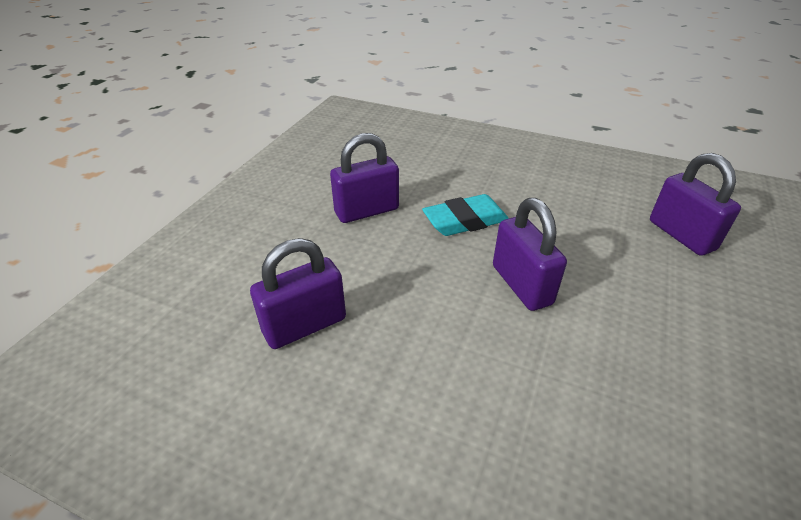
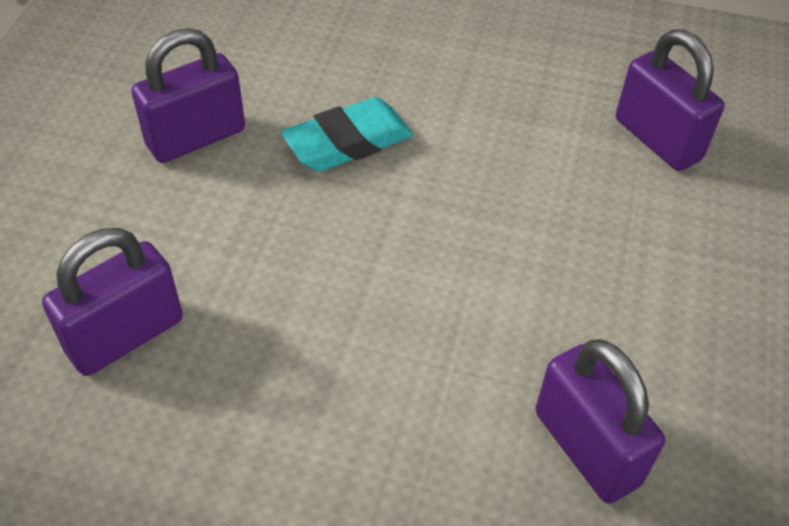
camera: 10 degrees left, 10 degrees up
(521, 285) = (430, 241): purple padlock -> purple padlock (586, 448)

